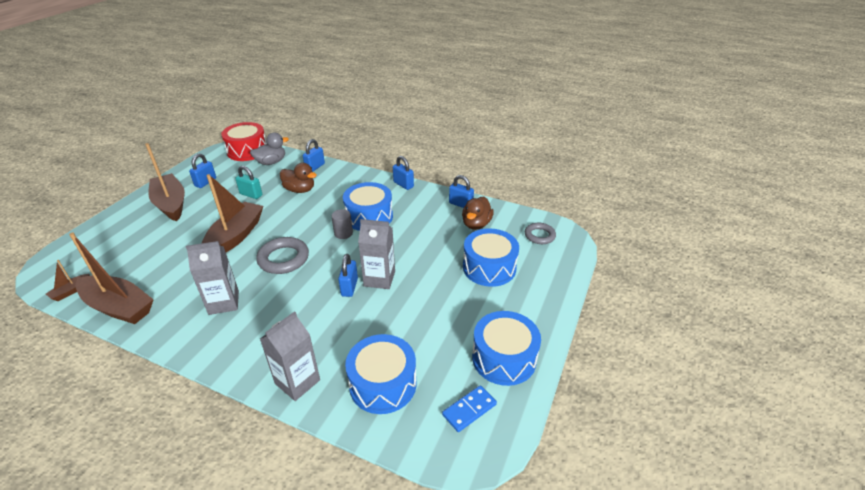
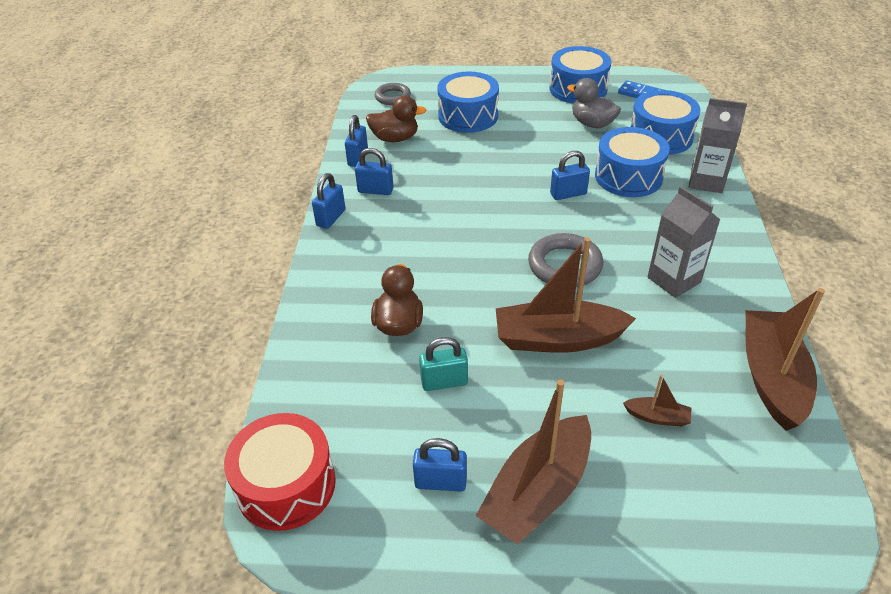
camera: 110 degrees left, 5 degrees up
(71, 291) = (807, 462): brown boat -> brown boat (657, 417)
(251, 194) = (444, 382): turquoise padlock -> turquoise padlock turned 75 degrees clockwise
(271, 162) = (321, 413): grey duck -> grey duck (592, 124)
(315, 167) = (316, 337): blue padlock -> blue padlock (375, 190)
(343, 233) = (478, 233): grey cylinder -> none
(369, 217) = (428, 224): blue drum -> blue drum (628, 176)
(379, 279) = (538, 178): grey carton -> none

